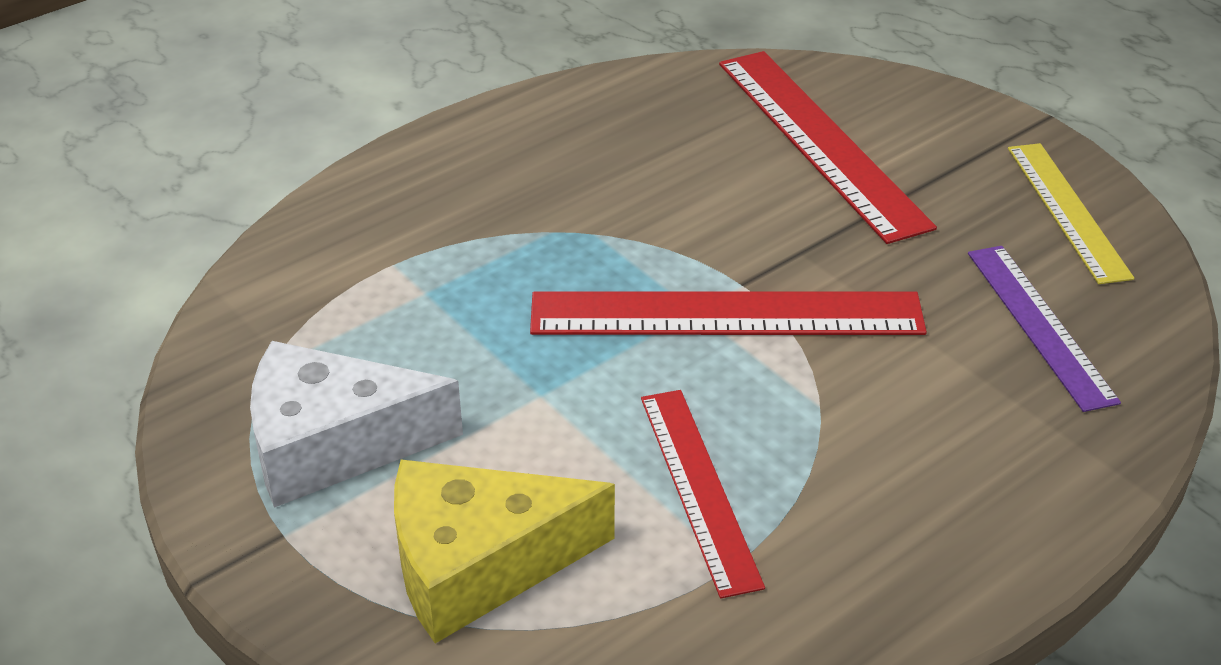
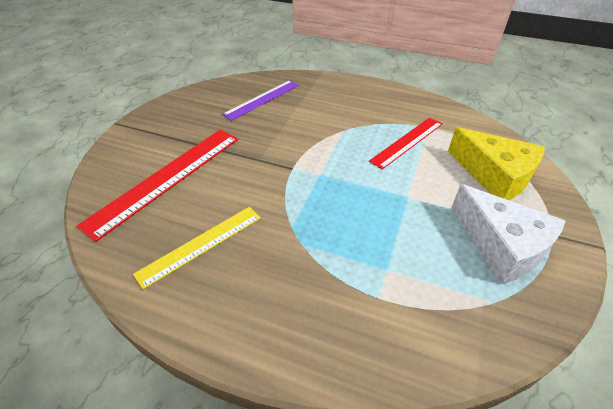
camera: 120 degrees left, 5 degrees up
(726, 314) = (315, 165): red ruler -> none
(1067, 211) = (188, 106): yellow ruler -> yellow ruler (201, 244)

